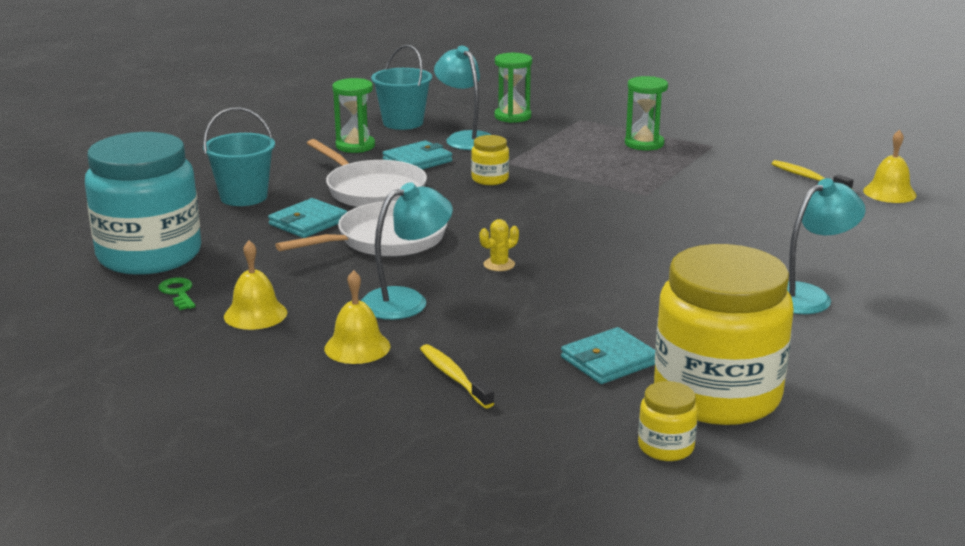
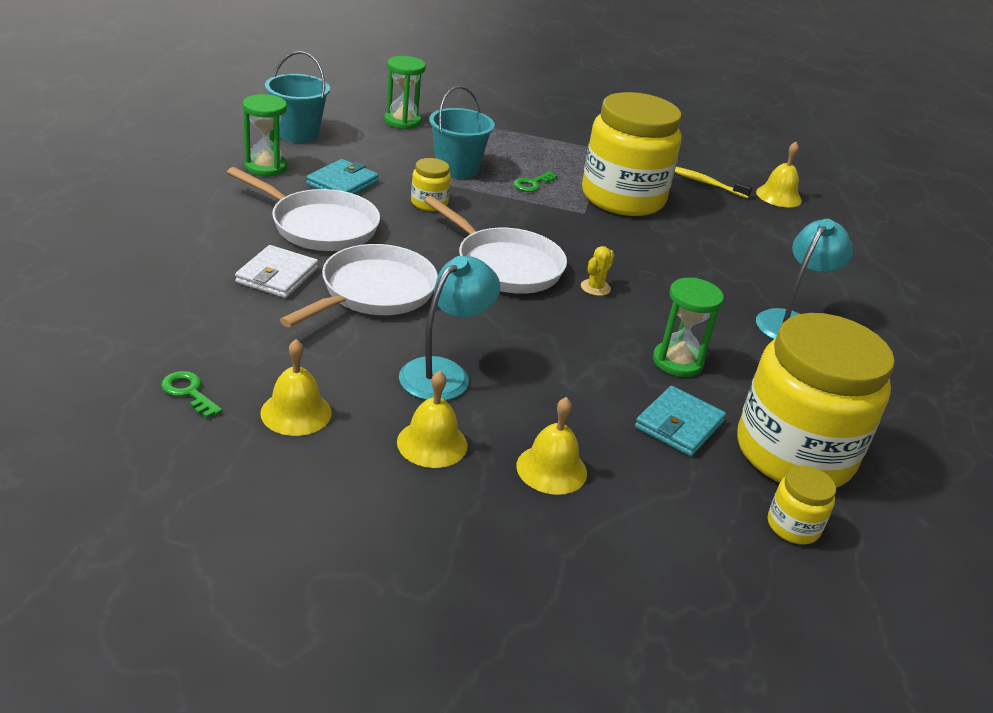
camera: 25 degrees left, 10 degrees up
(149, 255) = (122, 340): turquoise jar -> none
(243, 197) = (184, 245): turquoise bucket -> turquoise bucket (457, 169)
(308, 222) = (277, 276): turquoise wallet -> white wallet
(453, 377) = (551, 469): yellow toothbrush -> yellow bell
(465, 138) = (373, 151): turquoise lamp -> none
(499, 264) = (505, 314): yellow cactus -> yellow cactus (595, 288)
(528, 229) = (504, 265): none -> white pan
(608, 169) = (532, 184): none -> green key
(644, 144) = (544, 150): green hourglass -> green hourglass (677, 362)
(699, 185) = (623, 198): none -> yellow jar

